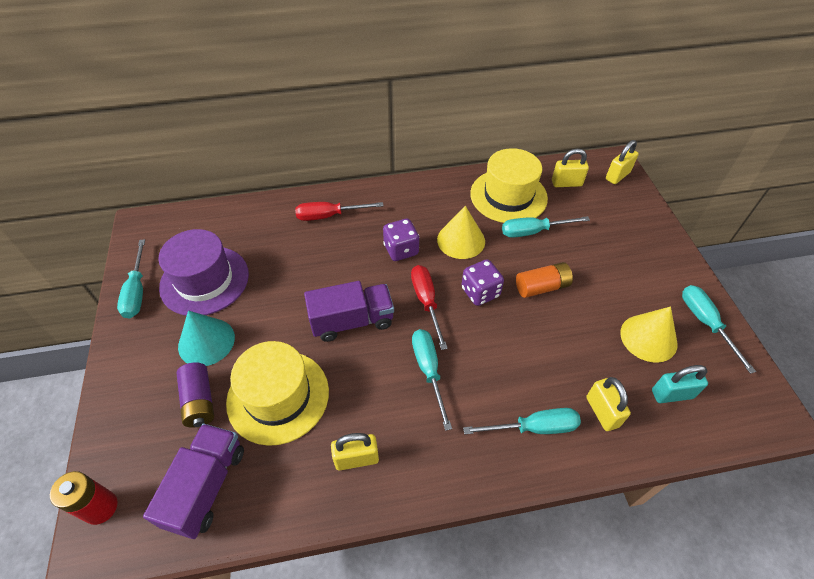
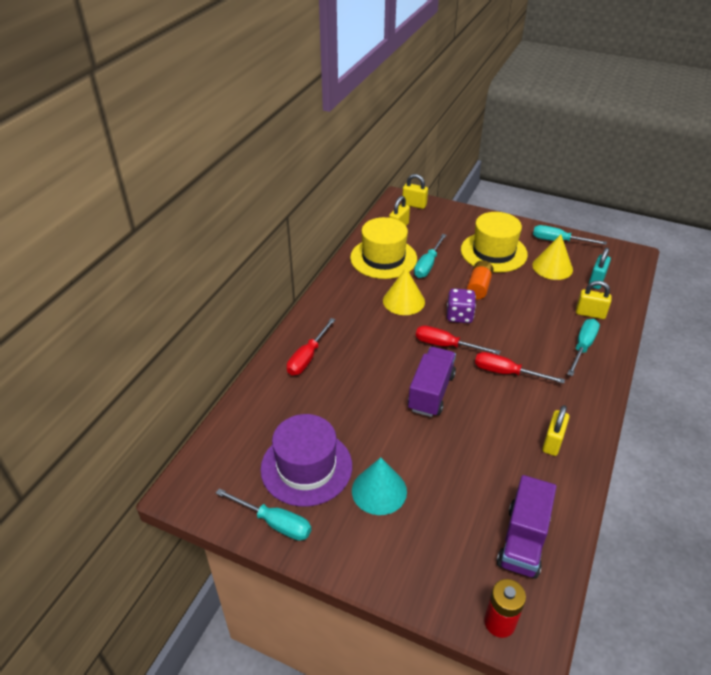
camera: 55 degrees left, 10 degrees down
(199, 401) = (438, 517): purple battery -> none
(206, 486) = (523, 540): purple truck -> purple truck turned 120 degrees counterclockwise
(278, 396) = (469, 464): yellow hat -> yellow hat (493, 252)
(401, 250) = (384, 335): purple dice -> none
(428, 371) = (506, 373): turquoise screwdriver -> red screwdriver
(617, 176) = (414, 205): yellow padlock -> yellow padlock turned 60 degrees counterclockwise

